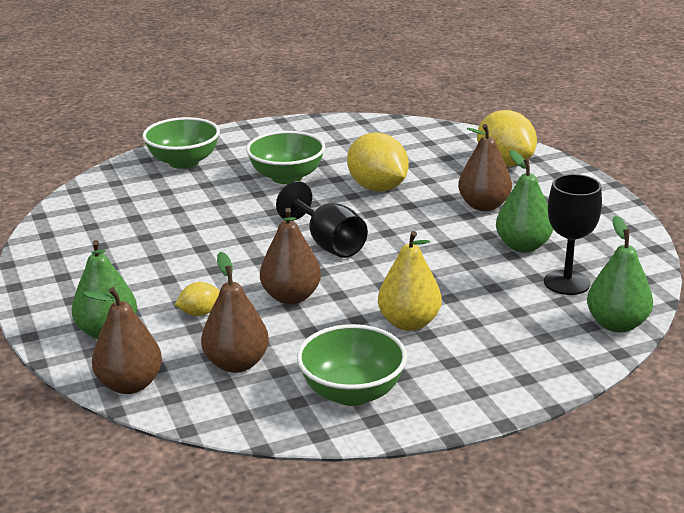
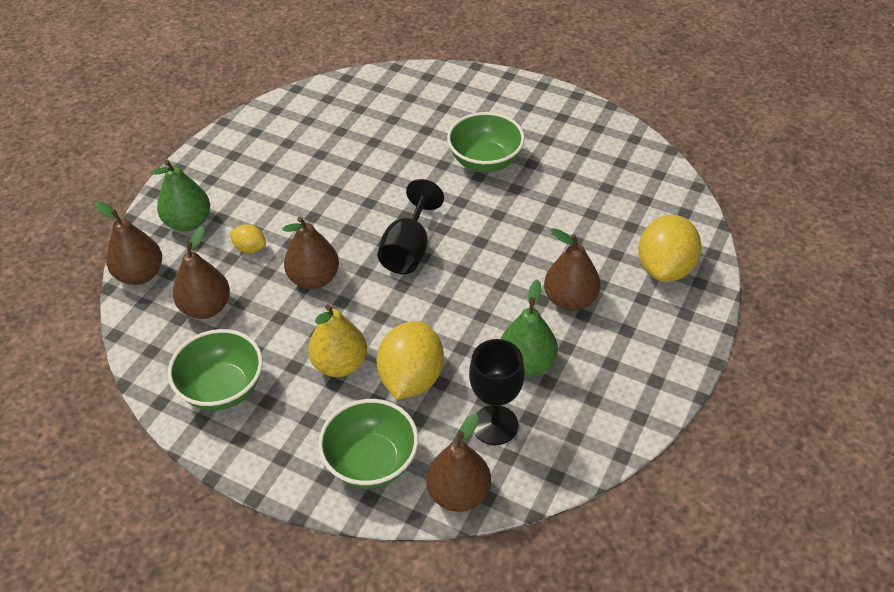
camera: 50 degrees right, 20 degrees up
(183, 162) = (445, 96): green bowl -> green bowl (371, 462)
(377, 188) = (527, 220): yellow lemon -> yellow lemon (411, 378)
(616, 324) = (459, 494): green pear -> brown pear

